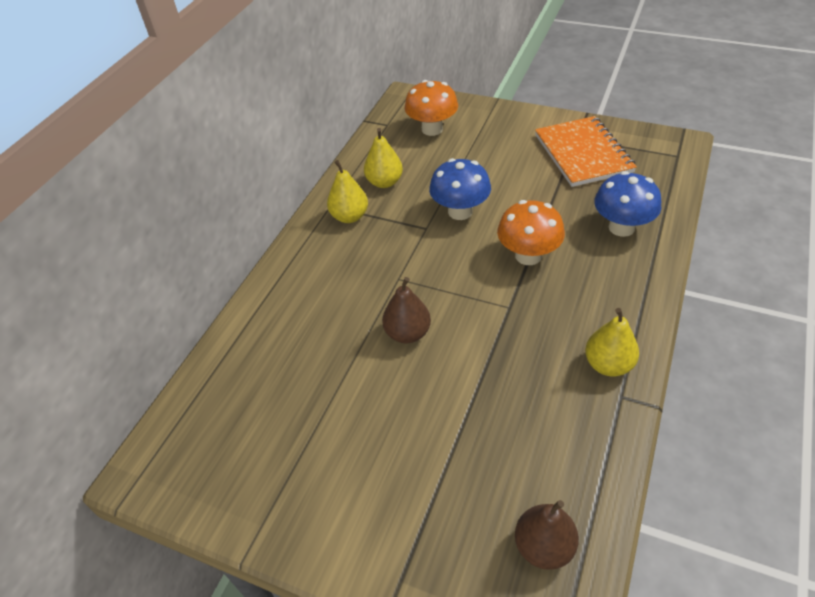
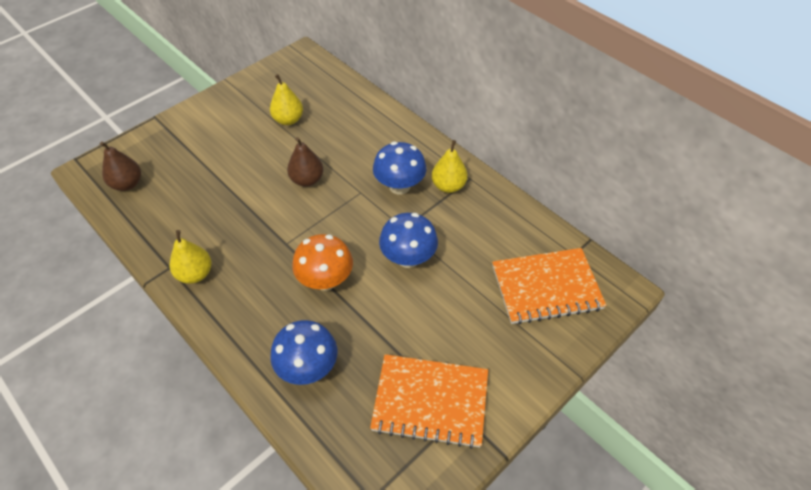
camera: 110 degrees right, 5 degrees up
(371, 251) = (399, 186): none -> blue mushroom
(384, 182) = (480, 221): yellow pear -> yellow pear (288, 120)
(432, 129) = (546, 287): orange mushroom -> orange notebook

